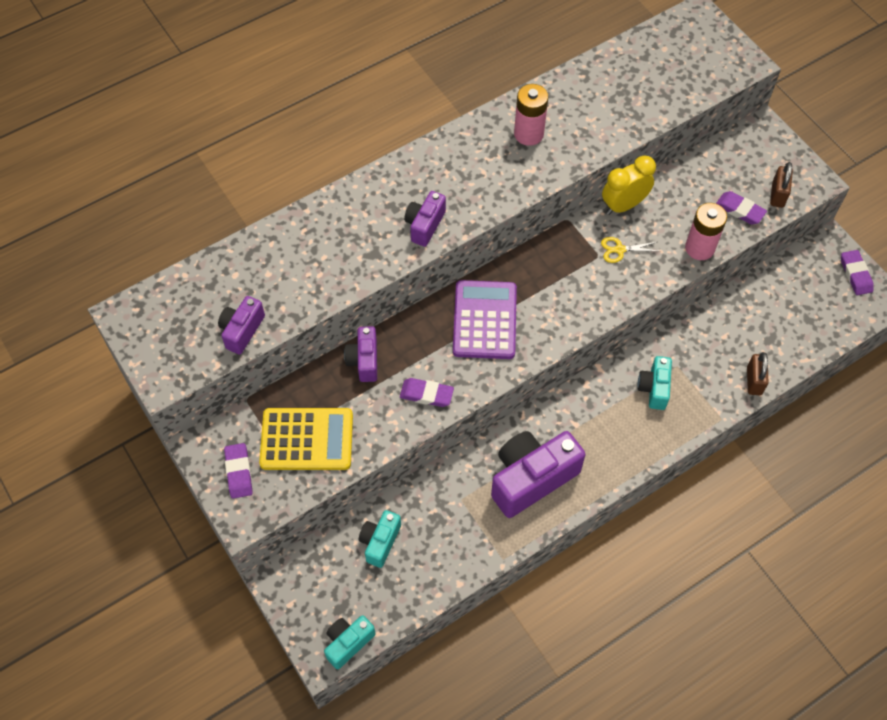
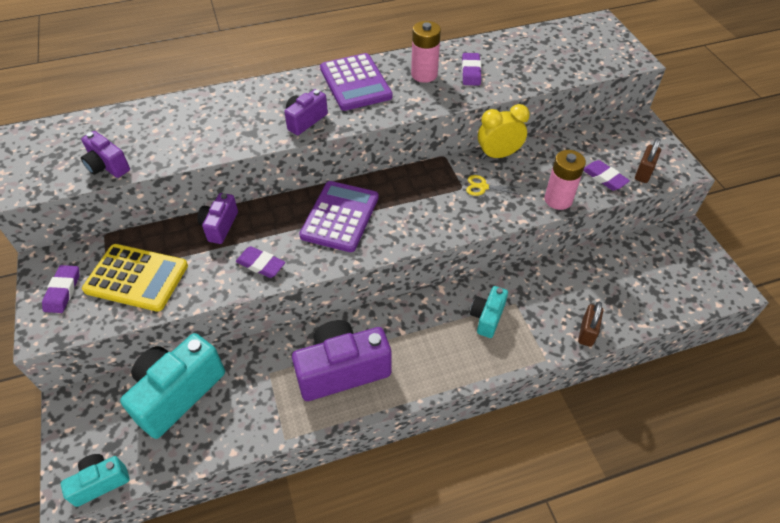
camera: 15 degrees right, 10 degrees down
(242, 331) = (107, 166): purple camera -> purple camera turned 90 degrees counterclockwise
(380, 542) = (178, 393): turquoise camera -> turquoise camera, size x1.87
(458, 162) = (355, 83): none -> purple calculator
(855, 274) = (708, 263): purple eraser -> purple eraser (471, 72)

